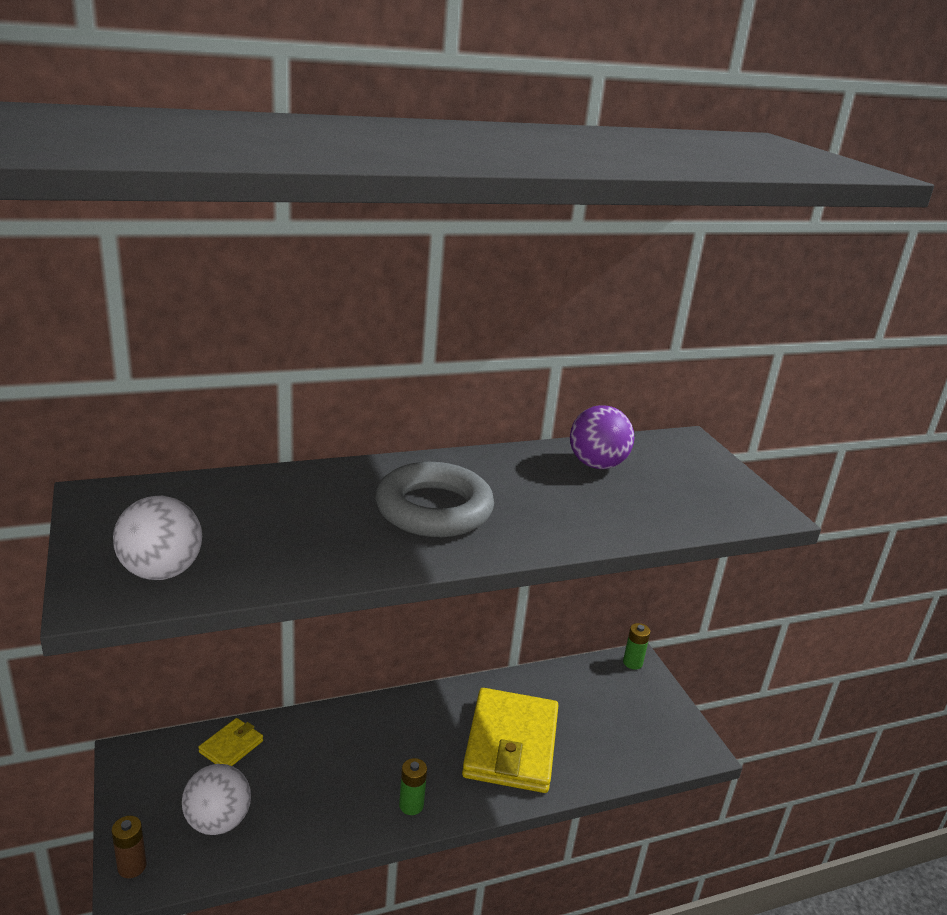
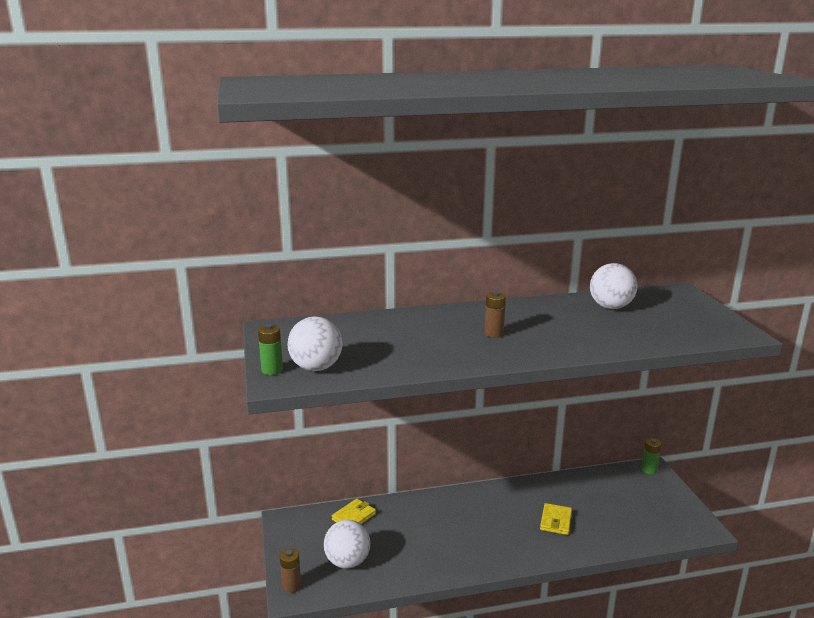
camera: 10 degrees right, 5 degrees down
(411, 805) = (483, 557): green battery -> green battery (272, 370)
(434, 509) = (494, 333): grey ring -> brown battery
(511, 745) = (556, 521): yellow wallet -> yellow wallet, size x0.45
(596, 465) = (610, 307): purple ball -> white ball

